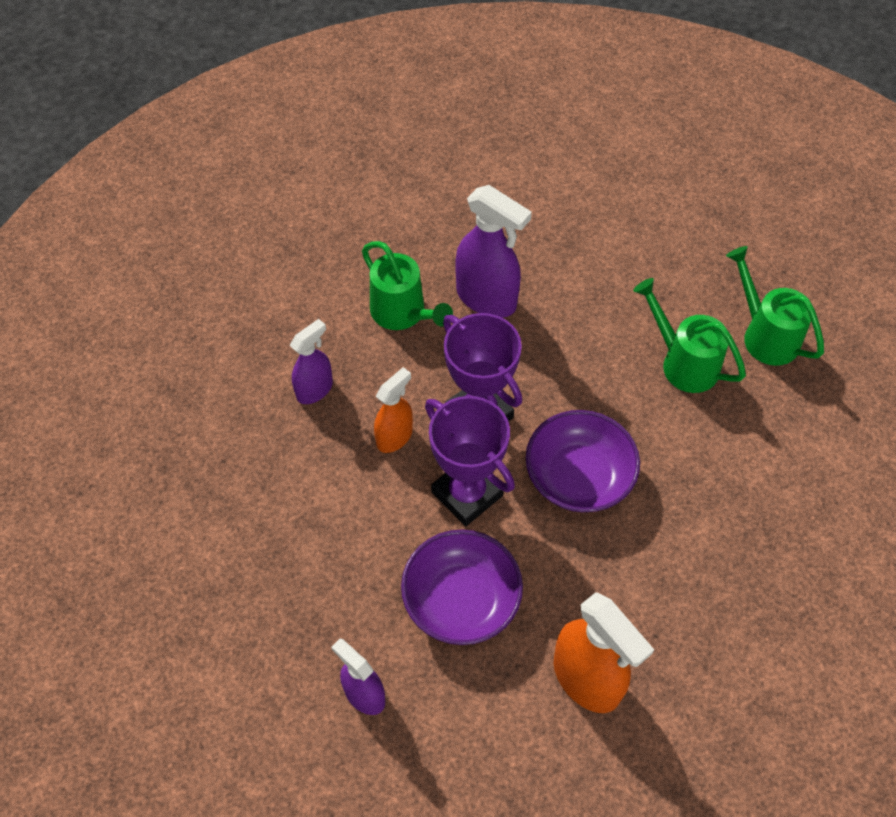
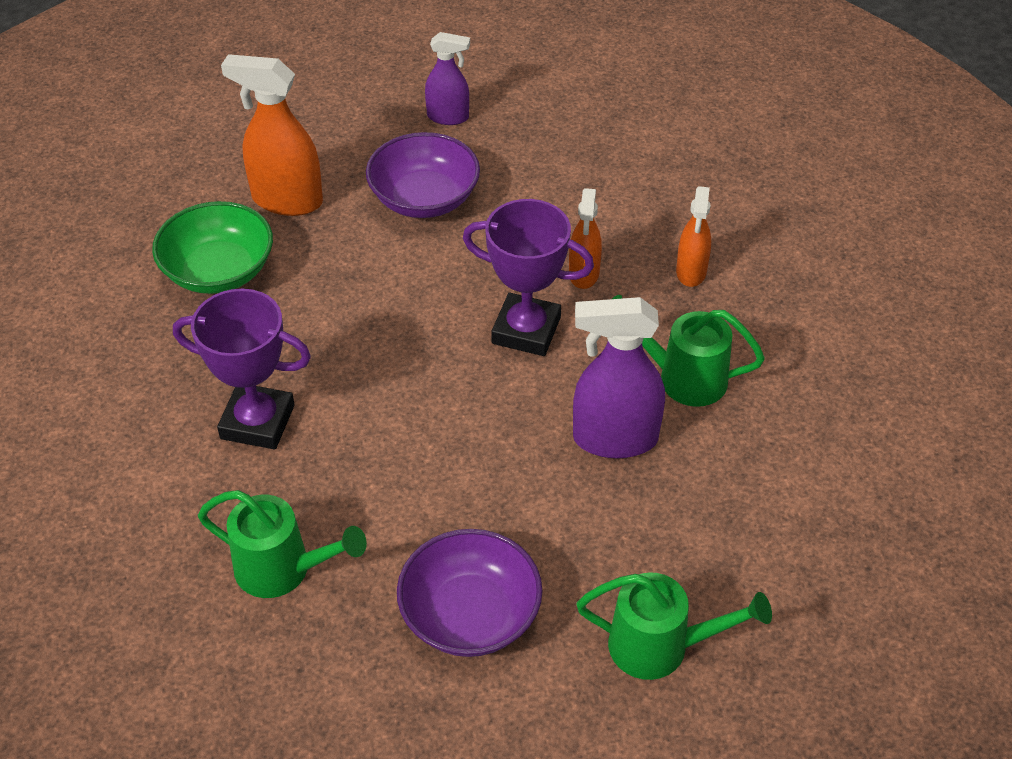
camera: 145 degrees right, 10 degrees down
(315, 389) = (691, 272): purple spray bottle -> orange spray bottle
(467, 494) = (482, 266): purple trophy -> purple trophy (257, 422)
(578, 476) = (393, 328): purple bowl -> purple bowl (470, 615)
(683, 362) = (358, 487): green watering can -> green watering can (661, 647)
(692, 628) = (218, 271): none -> green bowl

